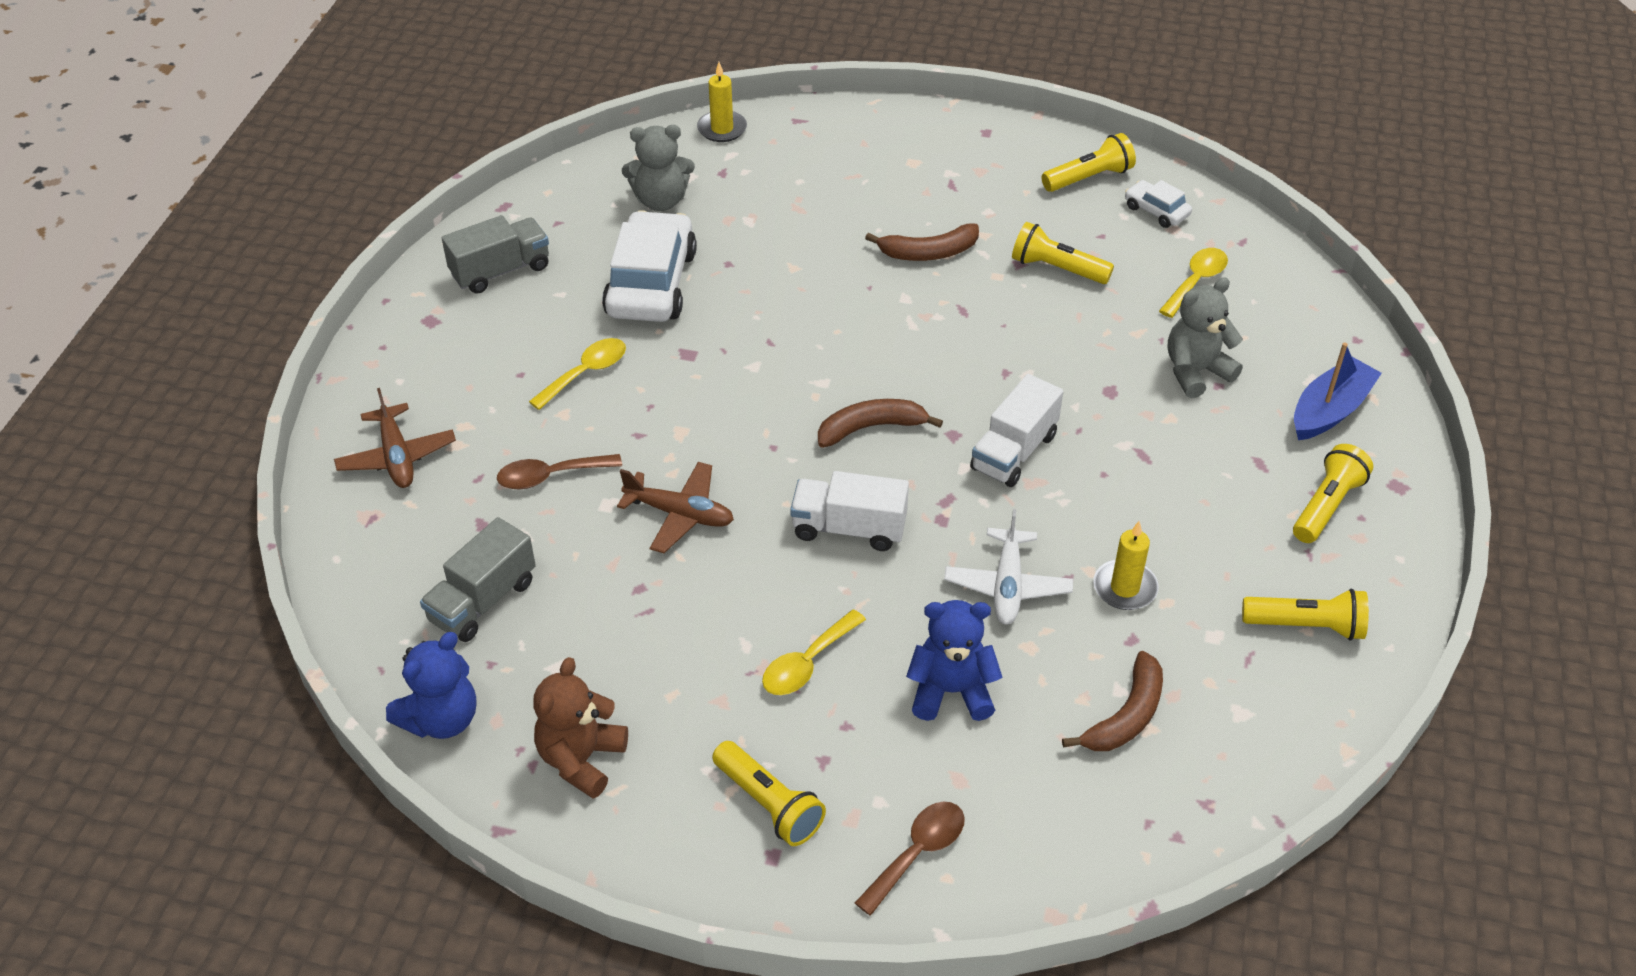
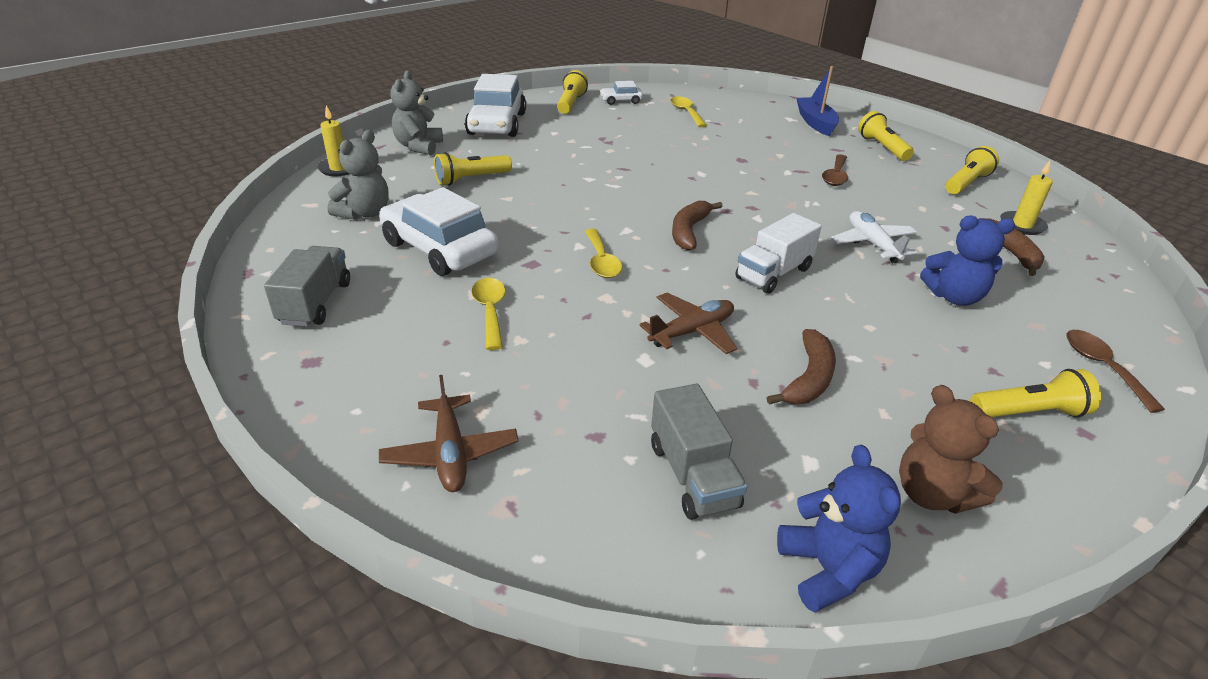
camera: 55 degrees left, 10 degrees down
(397, 456) = (450, 453): brown plane -> brown plane turned 60 degrees clockwise
(550, 476) = (582, 375): brown spoon -> brown spoon (835, 176)
(807, 663) = (892, 339): yellow spoon -> yellow spoon (601, 261)
(928, 252) = (561, 158): brown banana -> brown banana (809, 378)
(951, 691) = (954, 297): blue teddy bear -> blue teddy bear turned 120 degrees counterclockwise
(954, 159) = (497, 124): none -> white car
(1007, 585) = (872, 244): white plane -> white plane turned 150 degrees counterclockwise
(1014, 452) = (761, 200): white truck -> none
(1056, 269) = (627, 135): yellow flashlight -> yellow flashlight (471, 179)
(1124, 588) = (902, 214): yellow candle -> yellow candle (1022, 225)
(1196, 372) = (752, 137): grey teddy bear -> grey teddy bear (419, 146)

